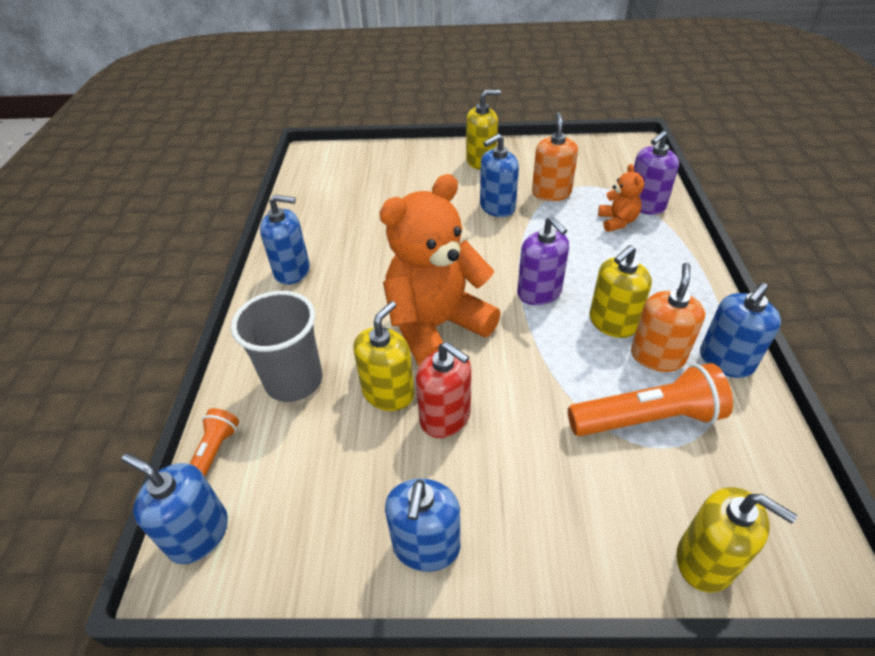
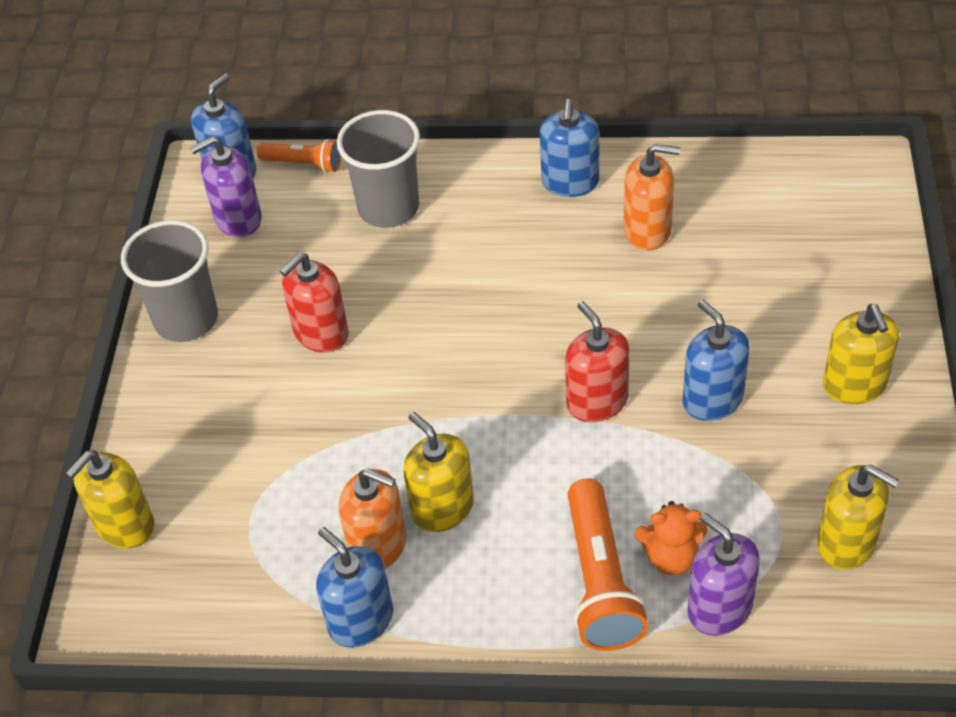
camera: 95 degrees right, 5 degrees up
(388, 393) = (360, 285): yellow soap dispenser -> yellow soap dispenser (846, 543)
(426, 546) = (186, 319): blue soap dispenser -> grey cup
(436, 326) = (455, 325): orange teddy bear -> none
(504, 252) = (597, 401): none -> red soap dispenser
(539, 292) = (508, 434): purple soap dispenser -> purple soap dispenser (238, 219)
(551, 193) = (755, 476): orange soap dispenser -> orange soap dispenser (647, 230)
(647, 418) = (288, 514): orange flashlight -> orange flashlight (600, 581)

